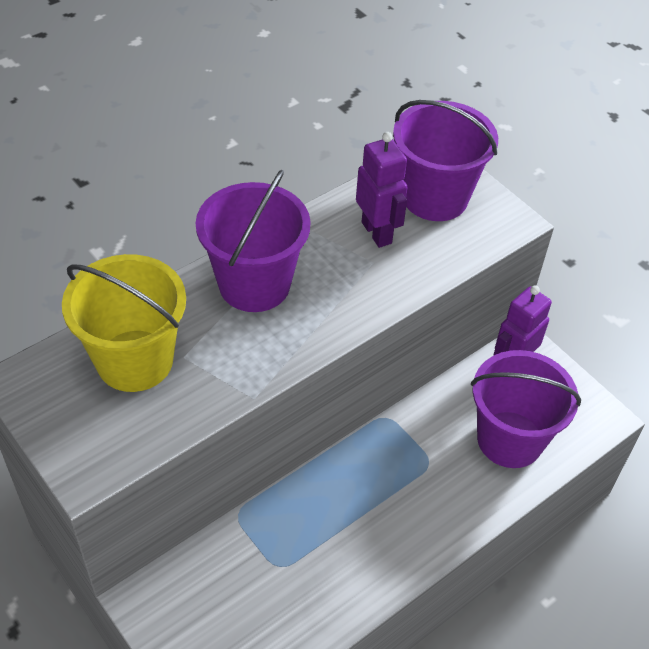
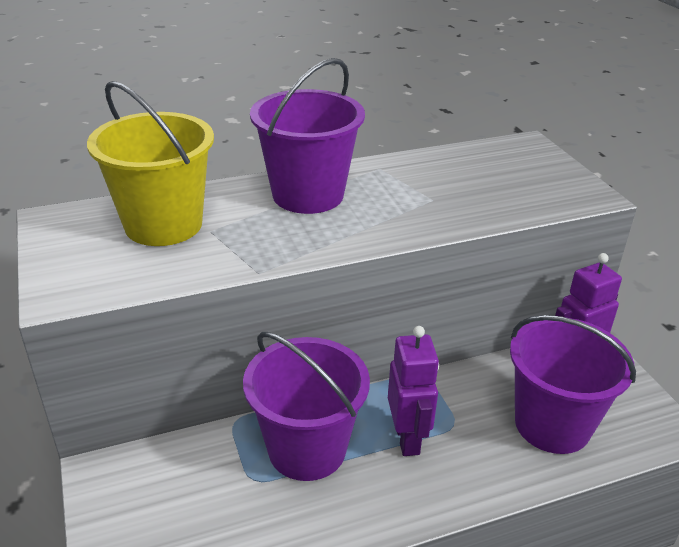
camera: 20 degrees right, 15 degrees down
(377, 232) = (446, 181): purple robot -> purple robot (408, 438)
(435, 197) = (515, 167): purple bucket -> purple bucket (307, 449)

